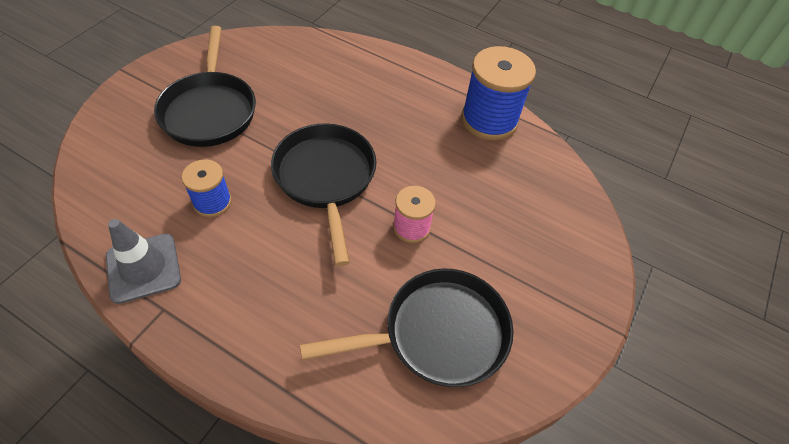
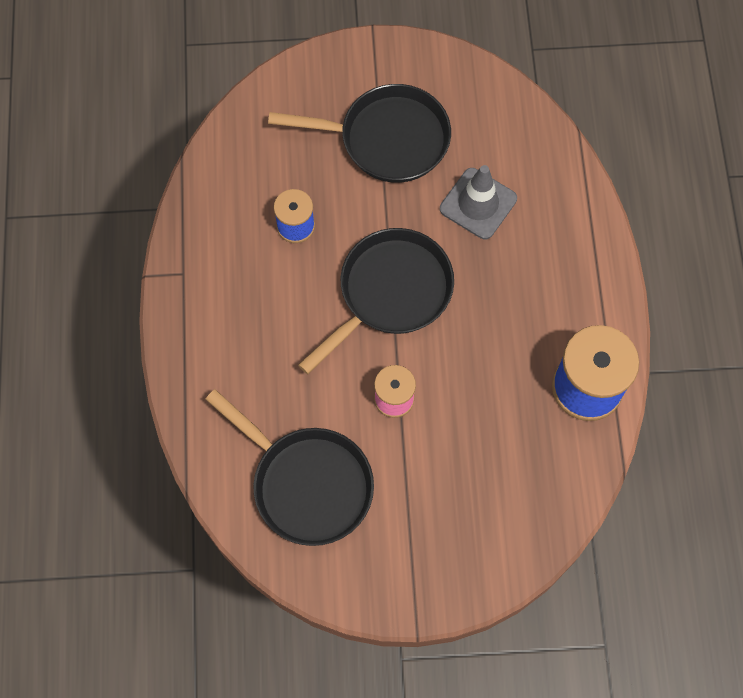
camera: 60 degrees right, 15 degrees up
(143, 268) = (203, 230): grey traffic cone -> grey traffic cone (478, 204)
(210, 110) = (387, 139): black pan -> black pan turned 135 degrees counterclockwise

